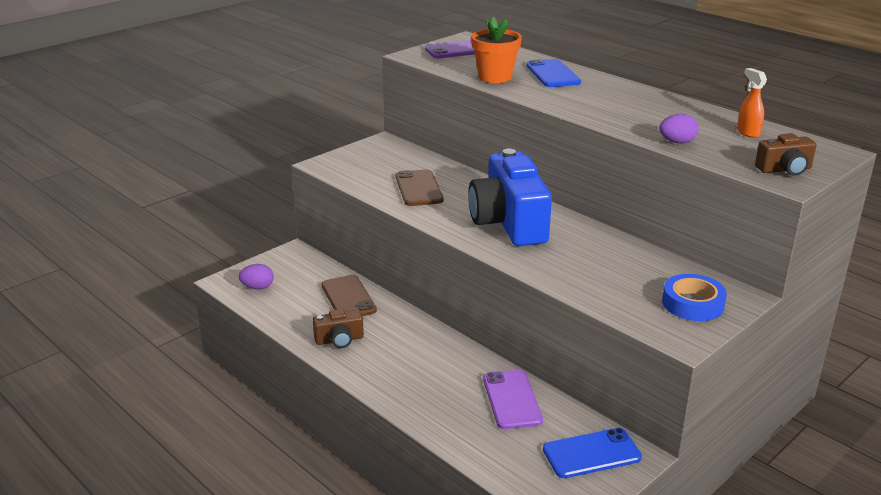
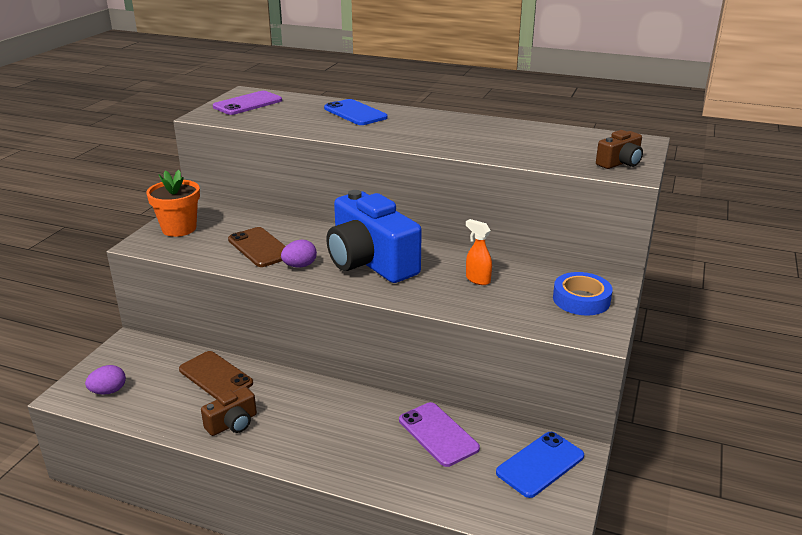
camera: 25 degrees left, 0 degrees up
(495, 77) = (304, 124): orange flower pot -> orange flower pot (179, 228)
(677, 142) = (515, 155): purple egg -> purple egg (300, 266)
(748, 132) = (562, 137): orange spray bottle -> orange spray bottle (477, 279)

